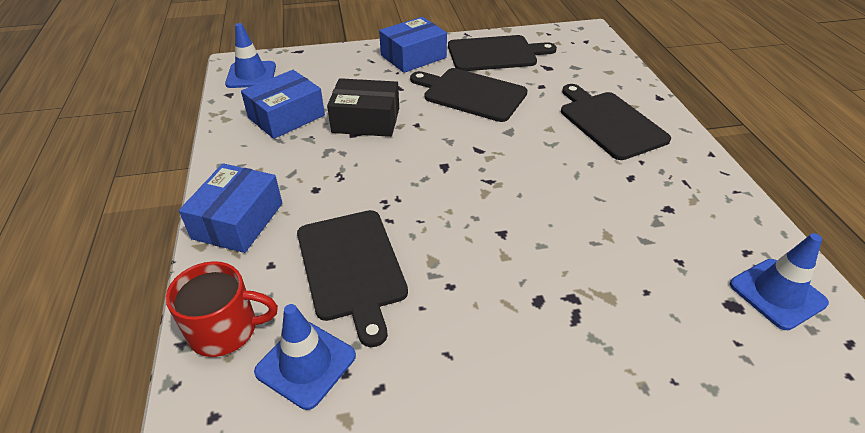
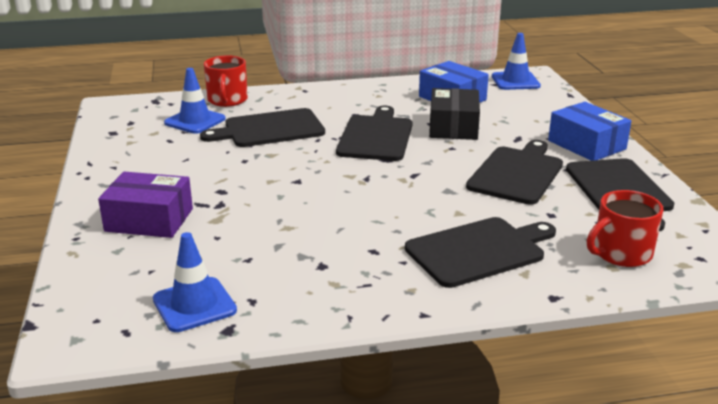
camera: 90 degrees right, 15 degrees down
(238, 220) = (321, 94): blue box -> none
(385, 173) = (376, 136): none -> black cutting board
(590, 66) = (621, 253): none -> red mug
(630, 367) = (149, 220): none -> purple box

